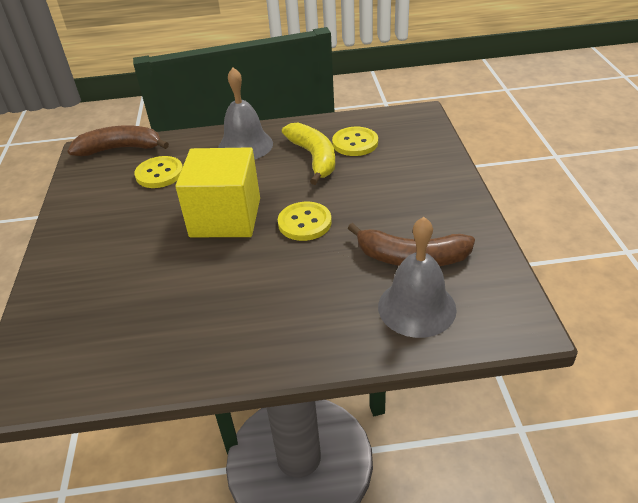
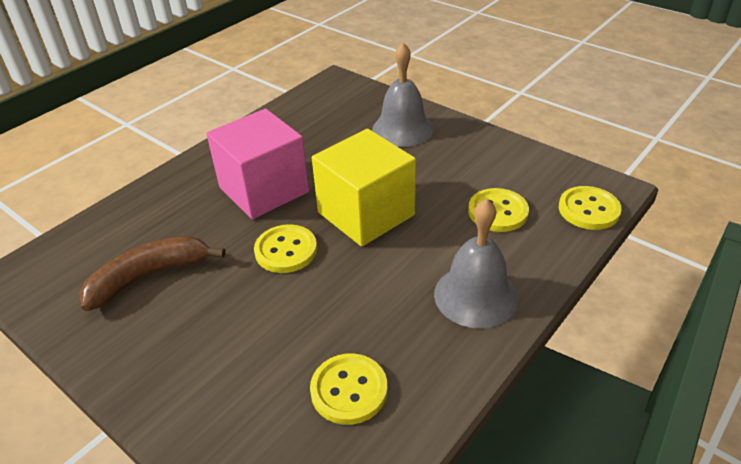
camera: 135 degrees right, 0 degrees up
(120, 149) = (588, 210): brown banana -> yellow button
(261, 282) = (264, 190): none -> pink cube
(314, 158) = (372, 330): yellow banana -> none
(416, 307) = (116, 240): grey bell -> grey bell (402, 129)

